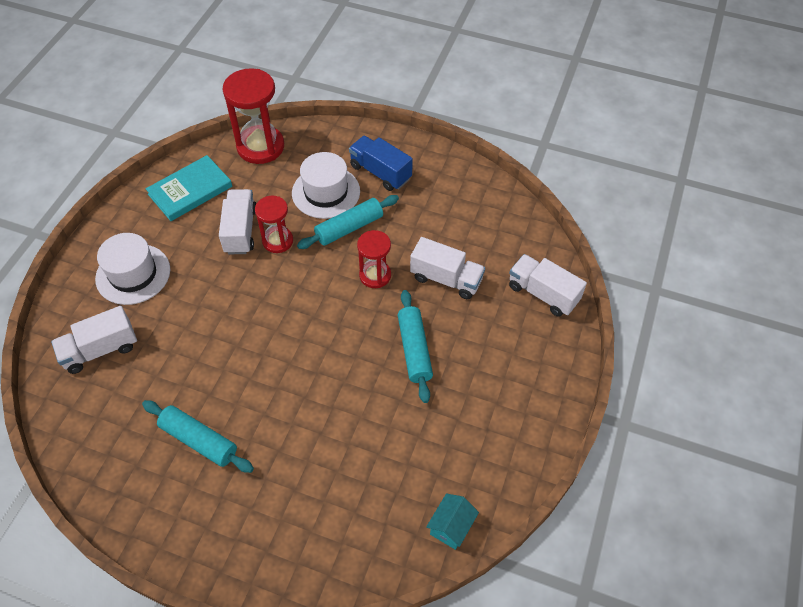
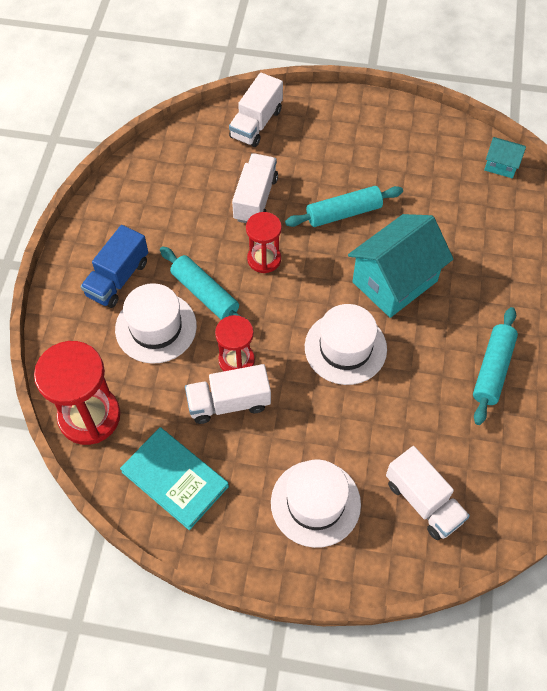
camera: 100 degrees left, 5 degrees up
(263, 321) = (345, 348): none -> white hat
(322, 377) = (394, 281): none -> turquoise house

